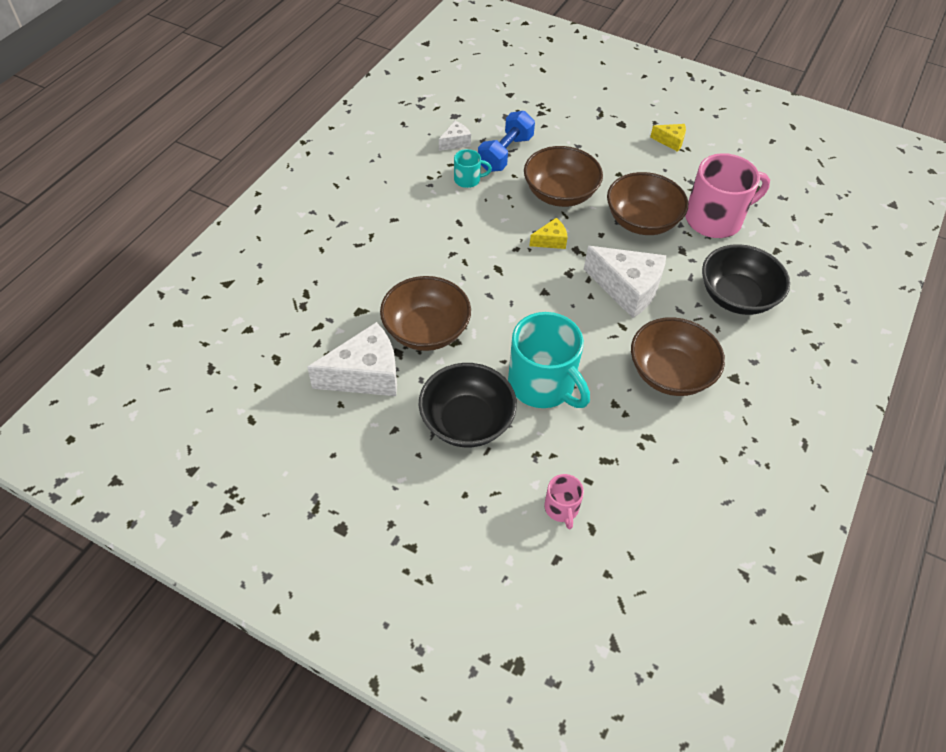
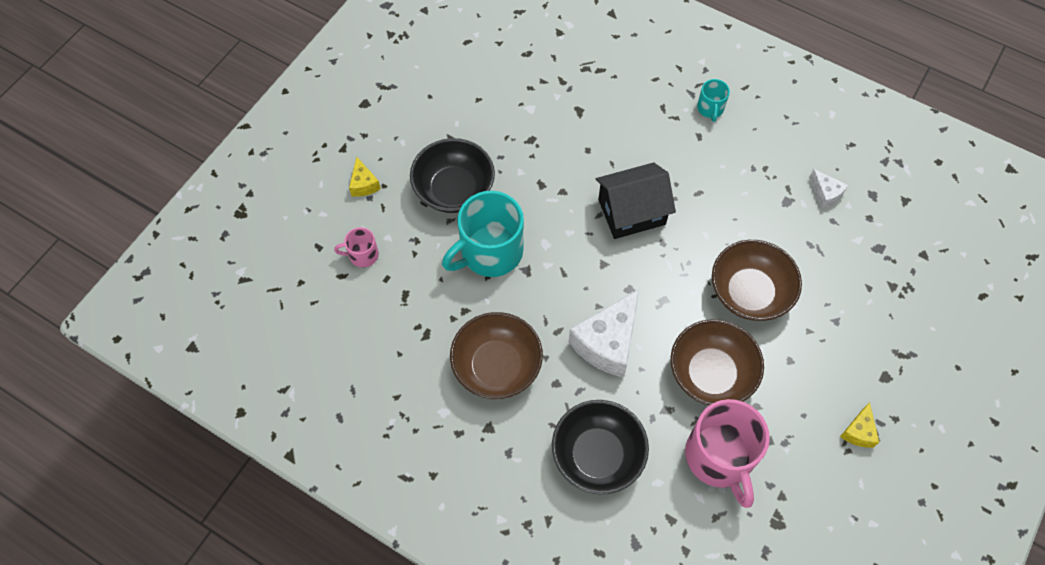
camera: 95 degrees right, 10 degrees up
(365, 375) = (507, 116): white cheese -> none
(426, 330) = (555, 161): brown bowl -> none
(468, 179) = (764, 203): turquoise mug -> turquoise mug (710, 108)
(484, 270) = (631, 212): none -> black house
(505, 153) = (812, 242): blue dumbbell -> none
(551, 241) = (675, 276): yellow cheese -> yellow cheese (364, 184)

